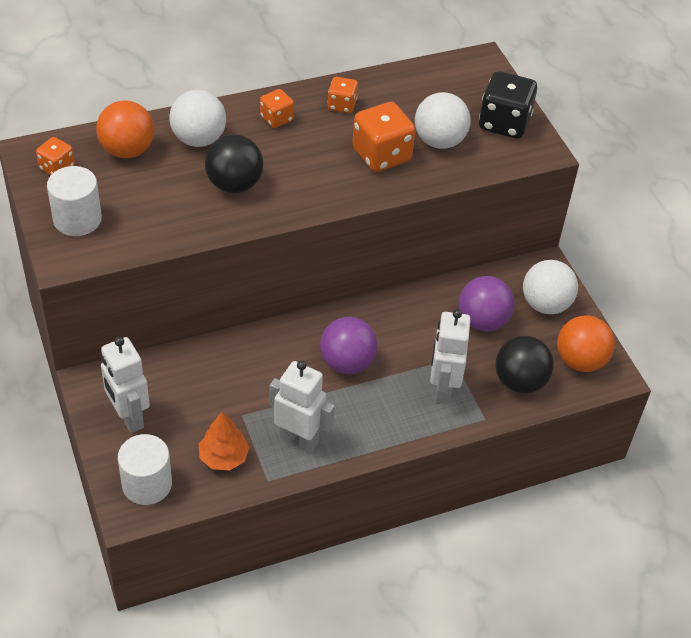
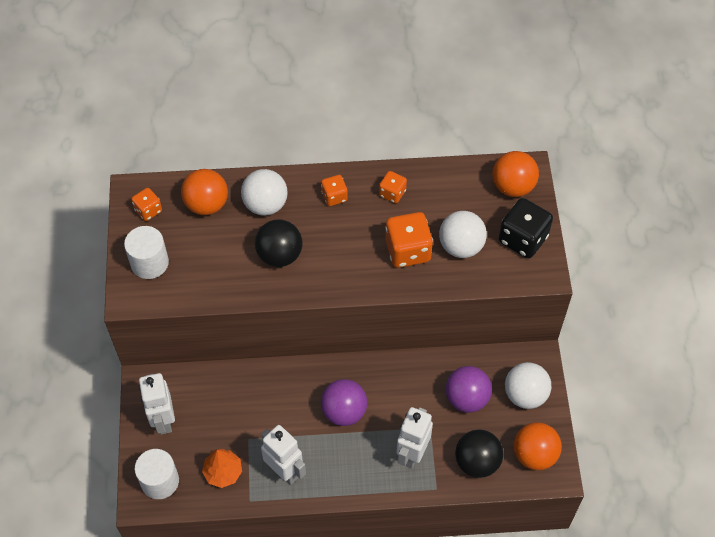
camera: 20 degrees right, 10 degrees up
(472, 78) = (513, 186): none -> orange ball

